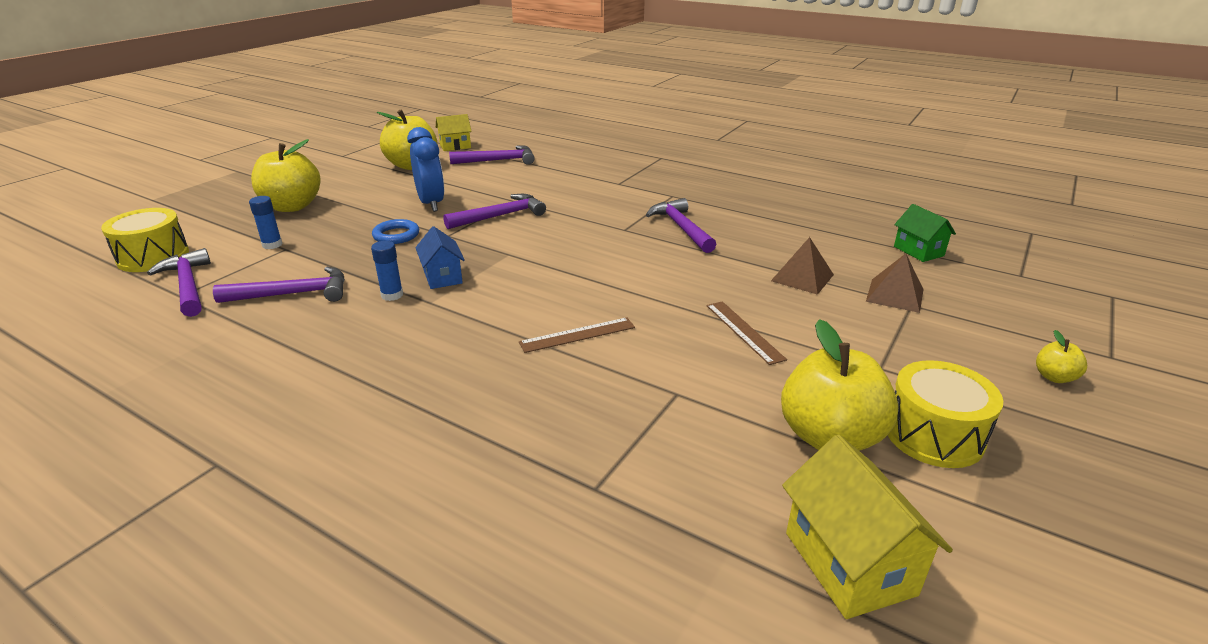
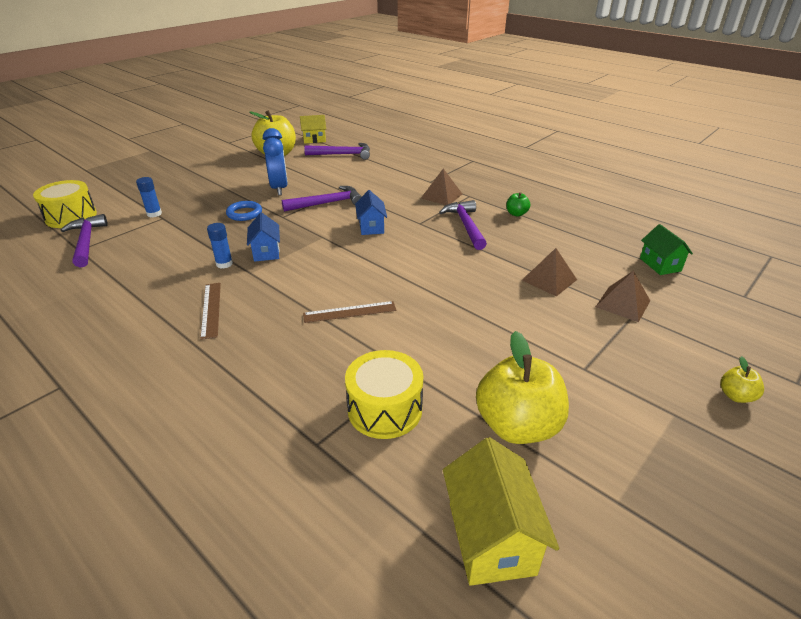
camera: 10 degrees right, 5 degrees up
(292, 206) = (178, 183): yellow apple -> none
(293, 294) = (155, 256): purple hammer -> none
(566, 238) = (371, 227): none -> blue house
(639, 198) = (441, 196): none -> brown pyramid
(736, 211) = (516, 214): none -> green apple
(744, 331) = (482, 323): brown ruler -> brown ruler (211, 309)
(933, 434) = (606, 435): yellow drum -> yellow drum (385, 409)

